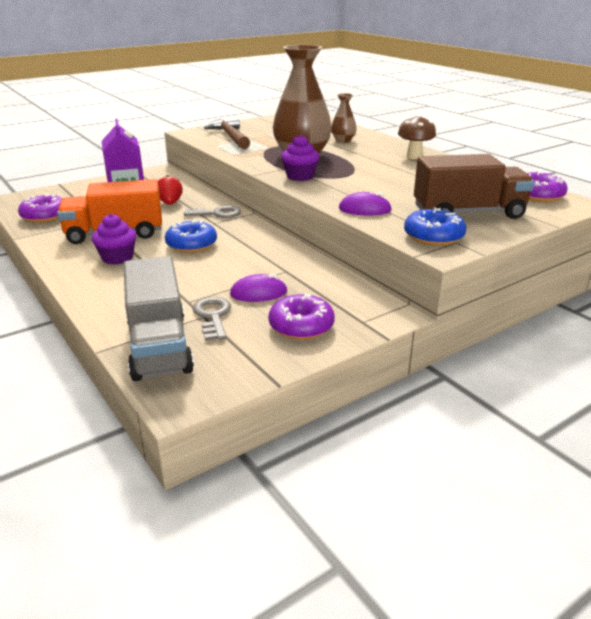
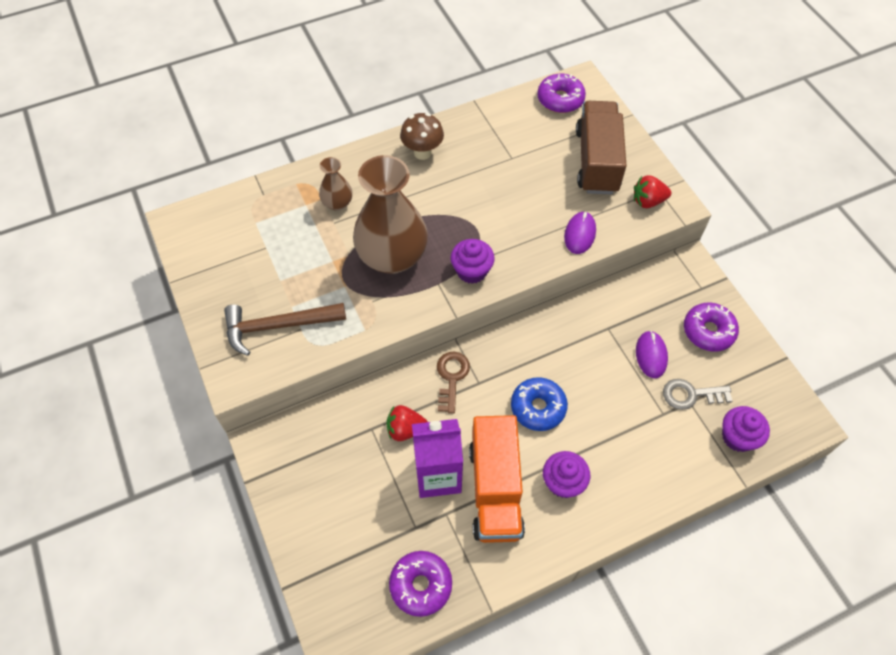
camera: 80 degrees left, 30 degrees up
(159, 346) = (738, 437): grey truck -> purple cupcake
(217, 213) = (451, 377): grey key -> brown key
(433, 237) = (648, 201): blue donut -> red strawberry

